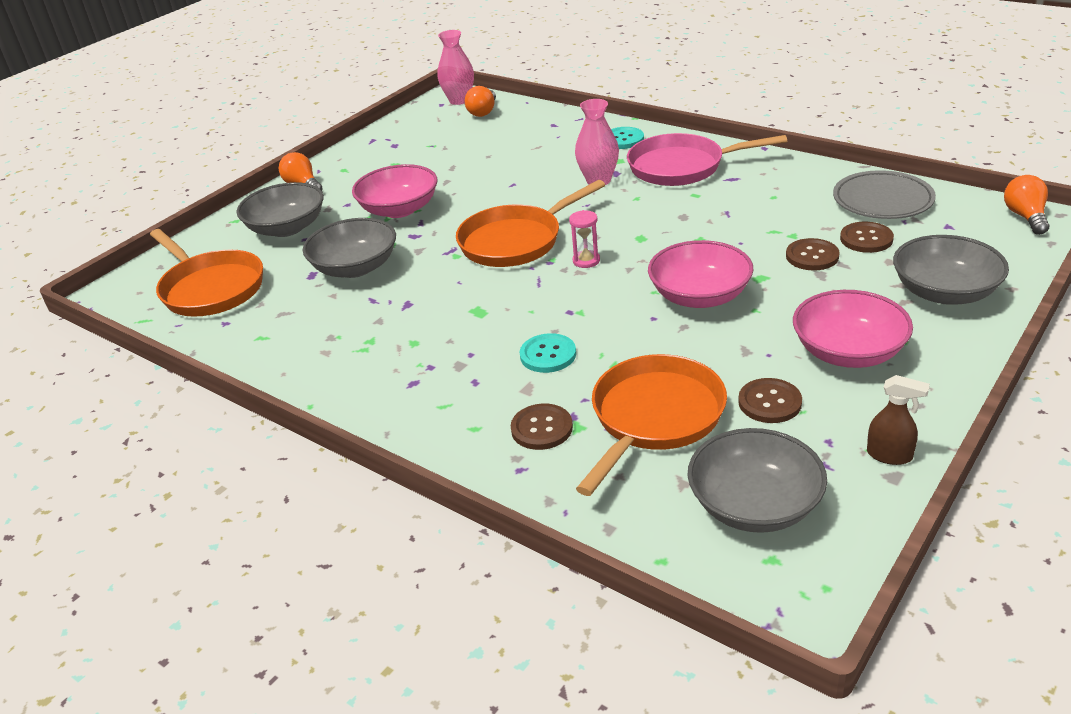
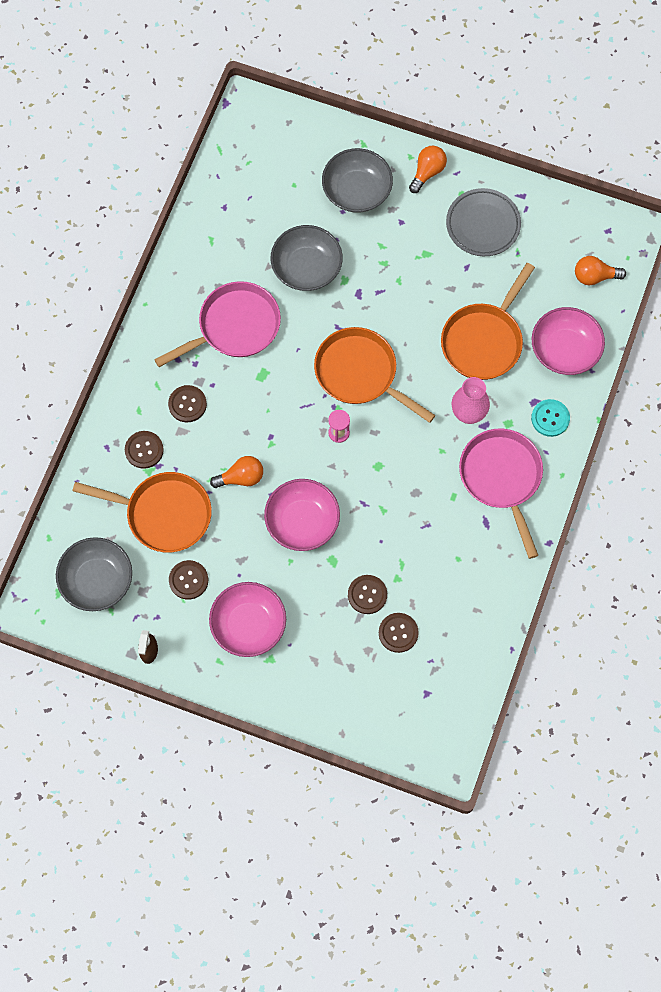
camera: 70 degrees right, 35 degrees up
(210, 288) = (265, 175): orange pan -> orange pan (484, 340)
(397, 328) = (234, 327): none -> pink pan
(399, 209) = (398, 267): pink bowl -> pink bowl (565, 350)
(459, 100) = (619, 245): pink vase -> none
(488, 379) = (187, 404): none -> brown button
(548, 355) = (218, 435): turquoise button -> none
(882, 200) = (462, 644): grey plate -> grey plate (483, 224)
(944, 292) = (330, 687): grey bowl -> none
(1025, 217) = (449, 751): orange light bulb -> orange light bulb (241, 477)

